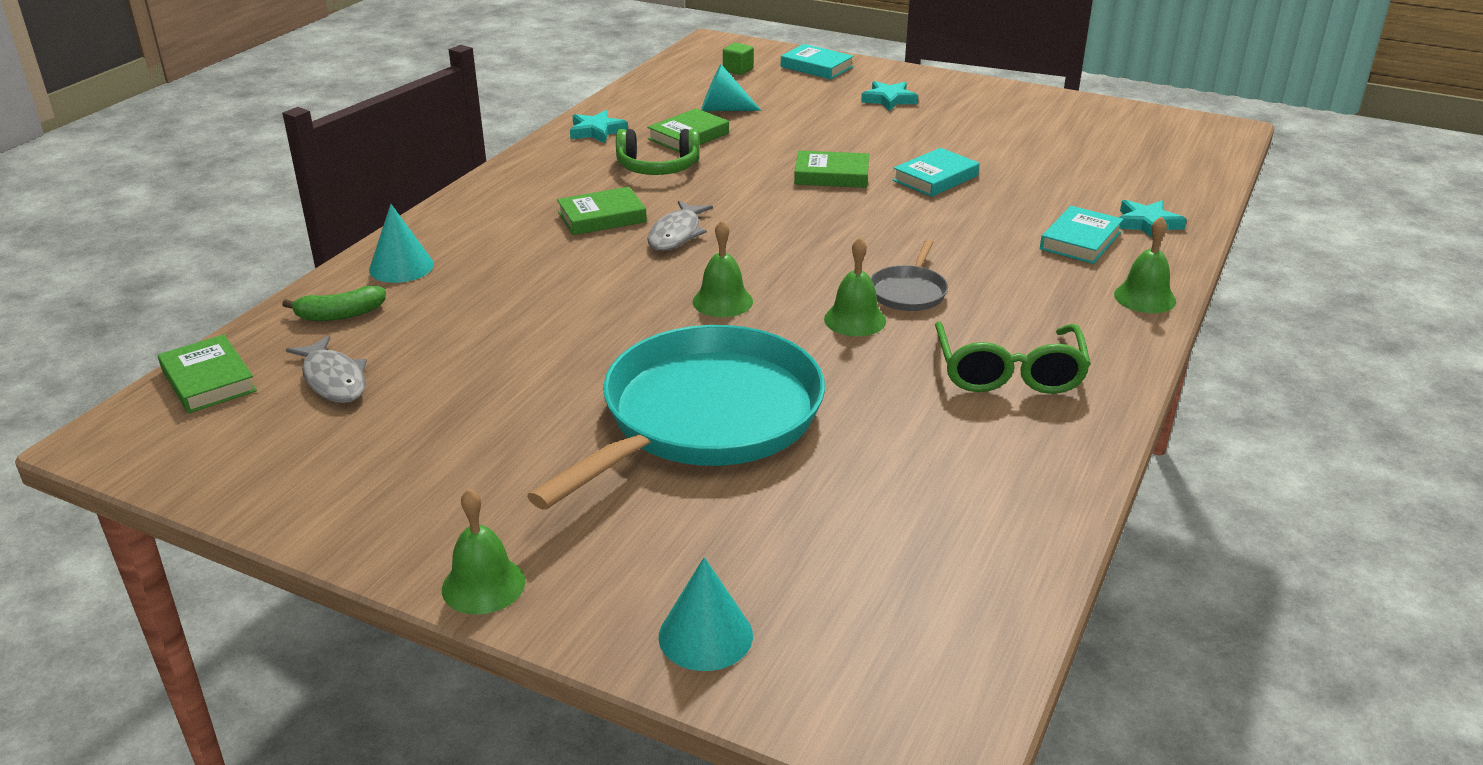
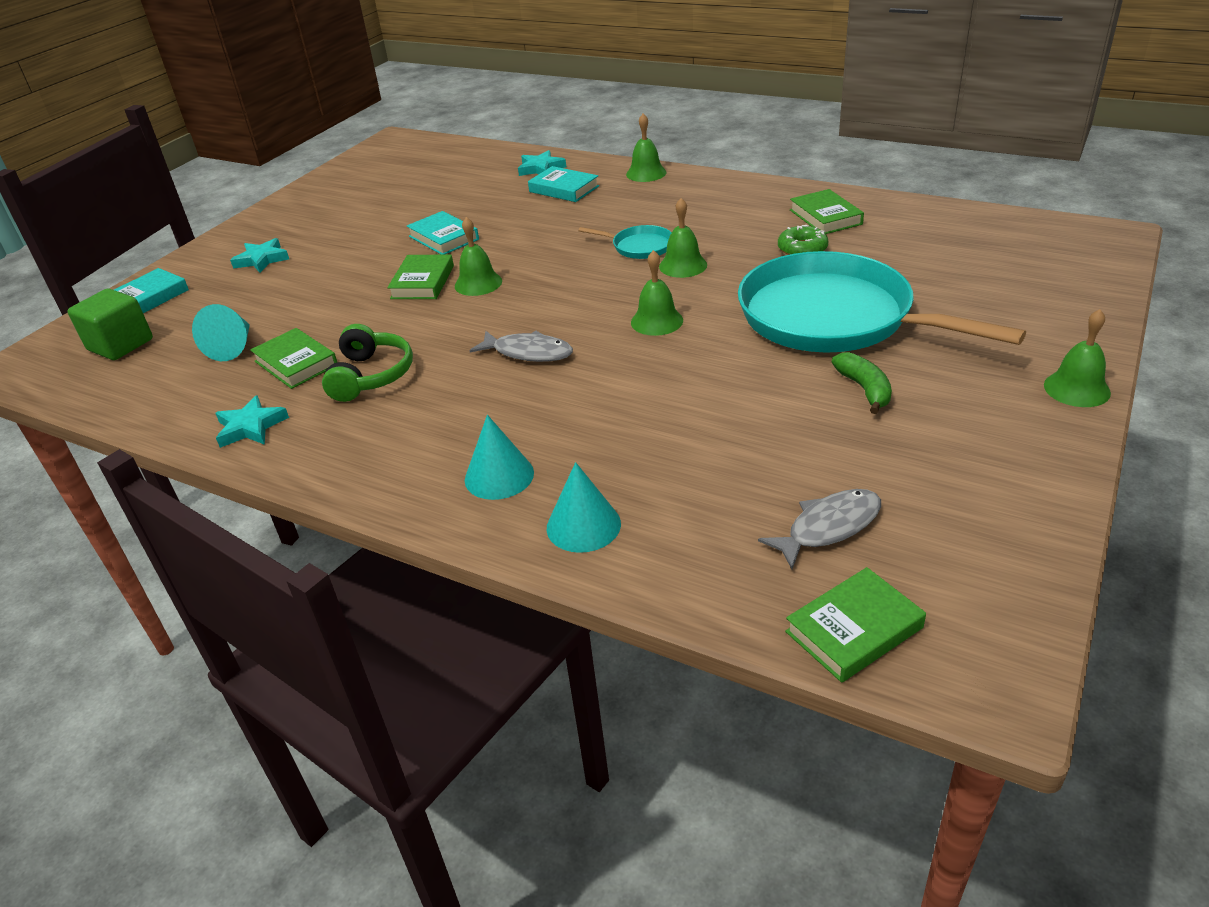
camera: 85 degrees left, 5 degrees up
(340, 315) = (696, 552): green banana -> green banana (864, 389)
(602, 217) = (483, 399): green book -> green book (825, 217)
(705, 635) = (1071, 301): turquoise cone -> turquoise cone (499, 476)
(738, 70) = (120, 345): green cube -> green cube, size x1.76
(825, 202) = (478, 283): none -> green bell
(896, 409) = (802, 249): none -> green donut
(908, 292) = (639, 246): grey pan -> turquoise pan
(1009, 373) = (748, 214): green glasses -> none

